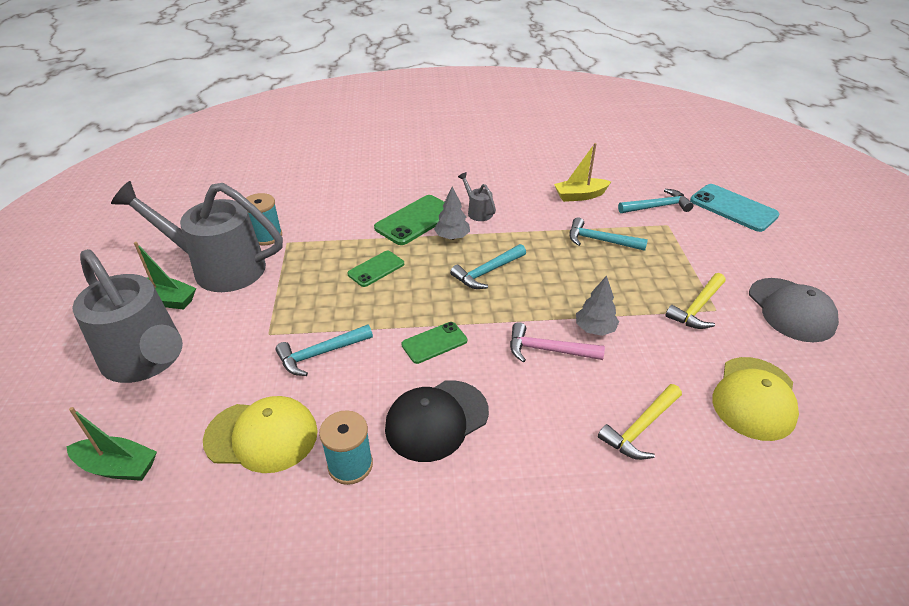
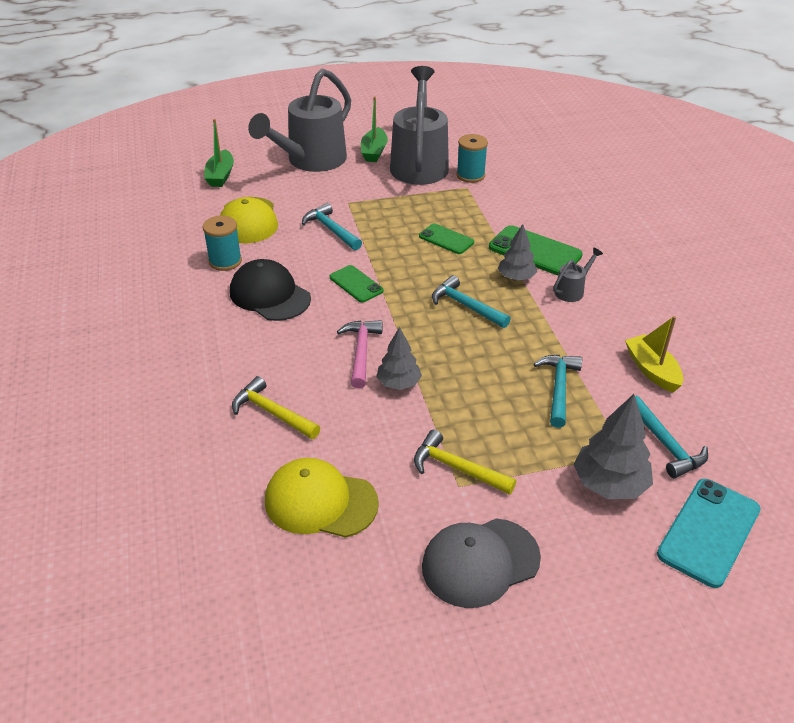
camera: 80 degrees right, 0 degrees up
(700, 237) = (609, 484): none -> grey tree

